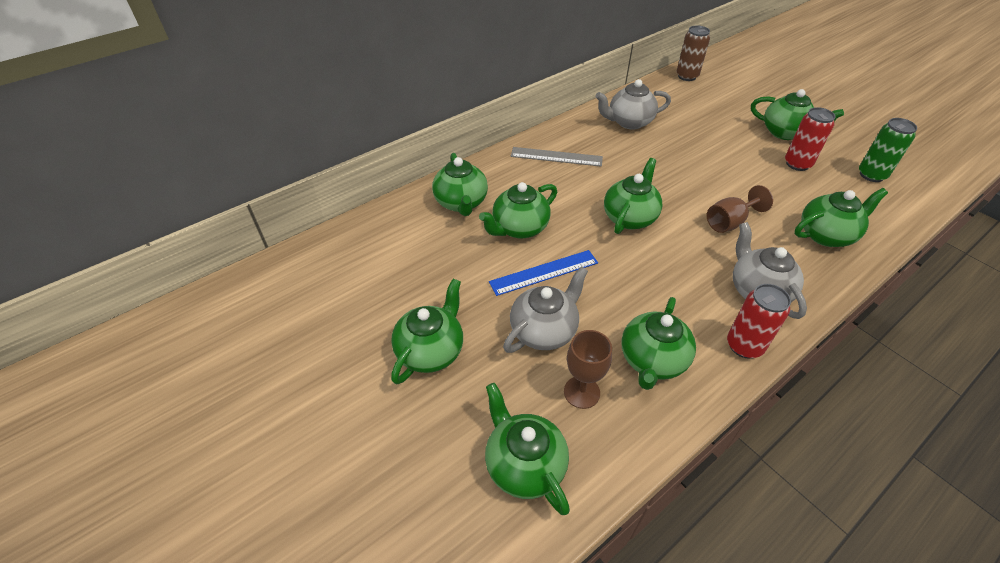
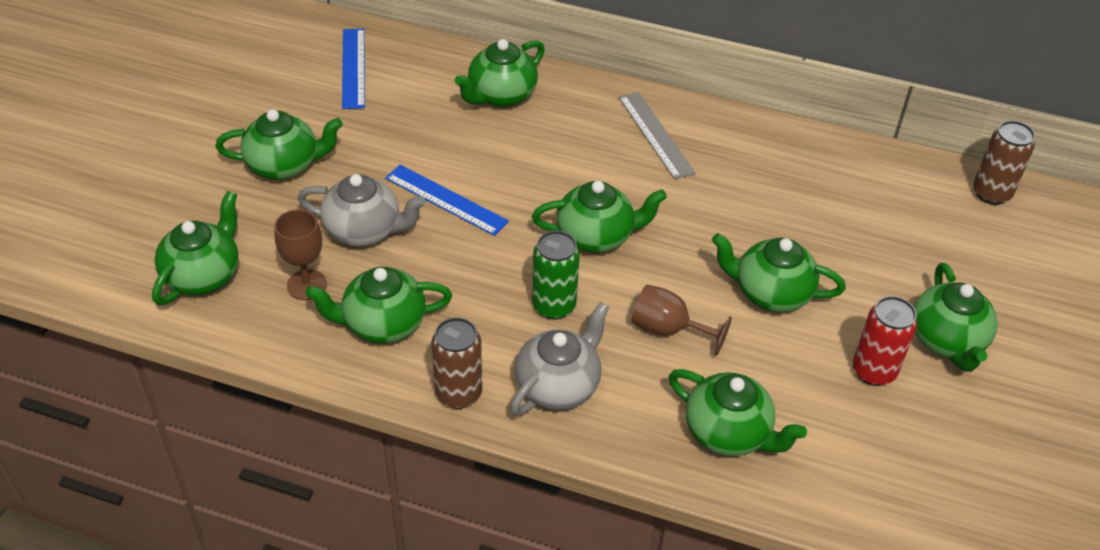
camera: 55 degrees right, 0 degrees up
(357, 263) = (353, 68): none -> blue ruler
(519, 228) = (498, 155): green teapot -> green teapot (770, 293)
(629, 122) = (799, 172): grey teapot -> none
(744, 346) = (458, 393): red can -> brown can
(871, 175) = (930, 463): green can -> green can (554, 306)

